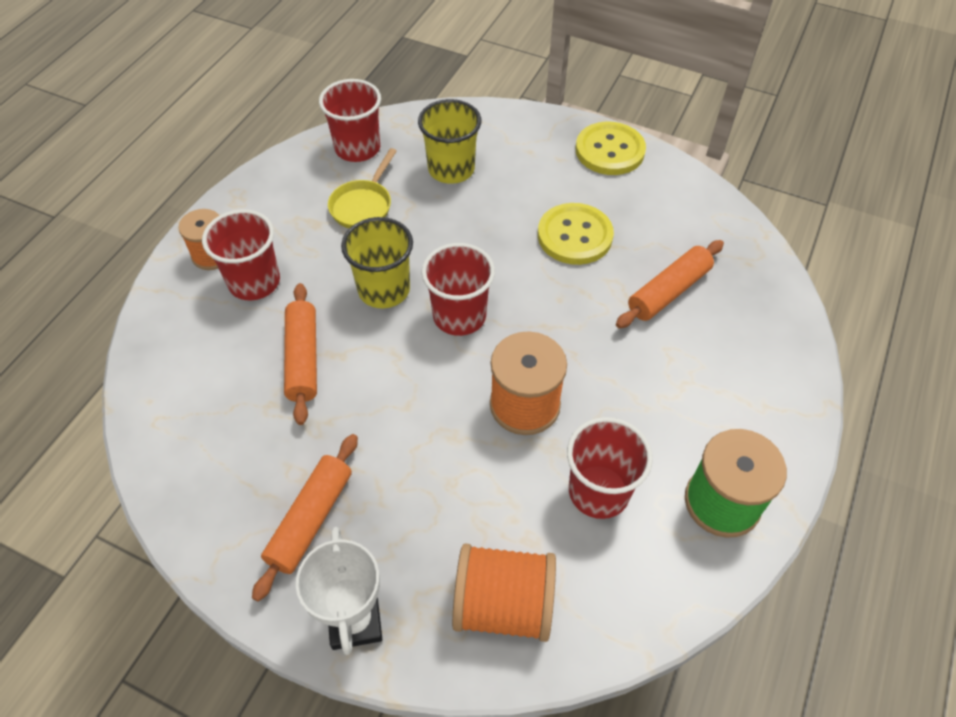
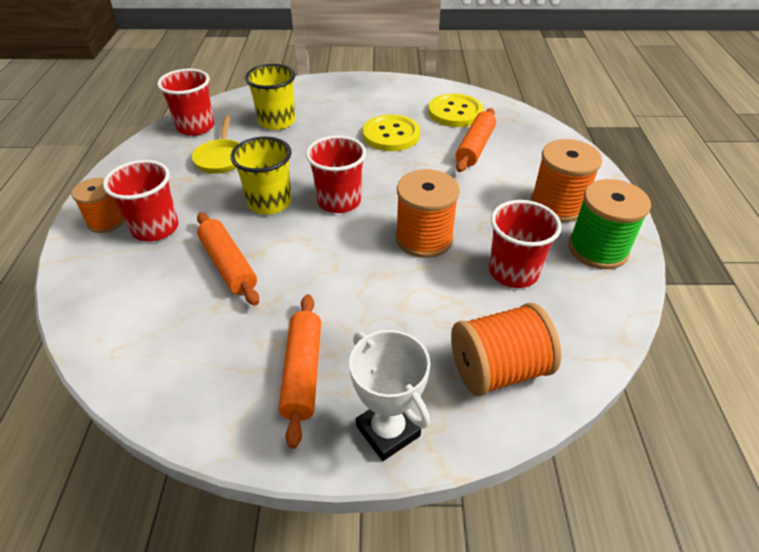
camera: 25 degrees left, 10 degrees down
(610, 150) = (382, 86): yellow button -> yellow button (455, 112)
(715, 419) = (557, 205): none -> orange spool

